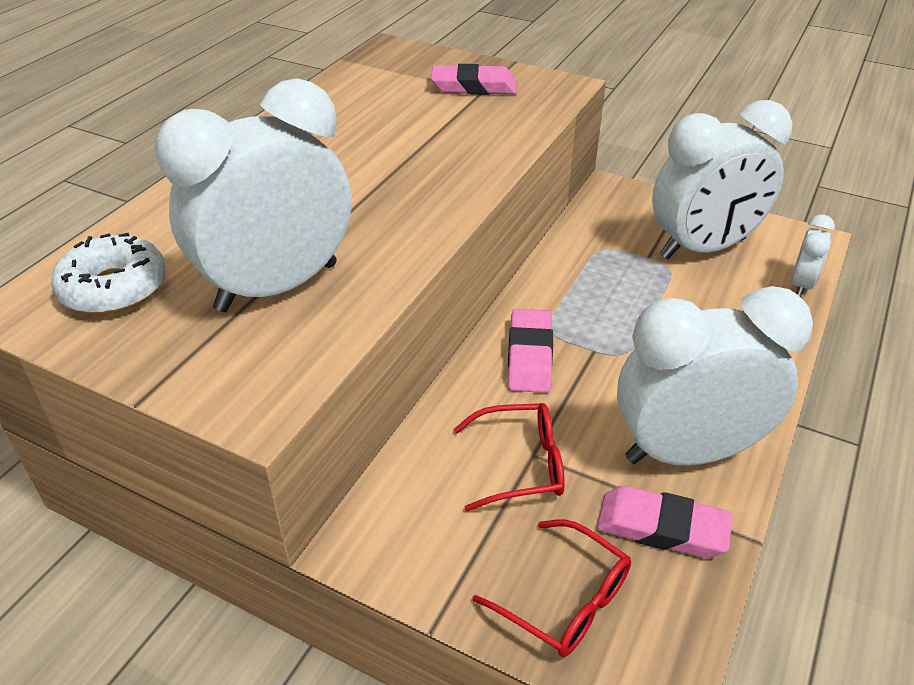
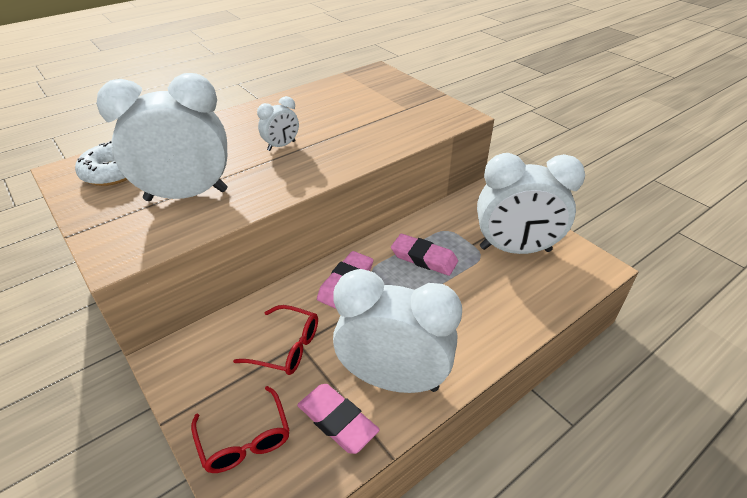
camera: 25 degrees right, 0 degrees up
(474, 87) = (404, 105): pink eraser -> pink eraser (424, 258)
(801, 285) = (567, 296): white clock -> white clock (281, 146)

